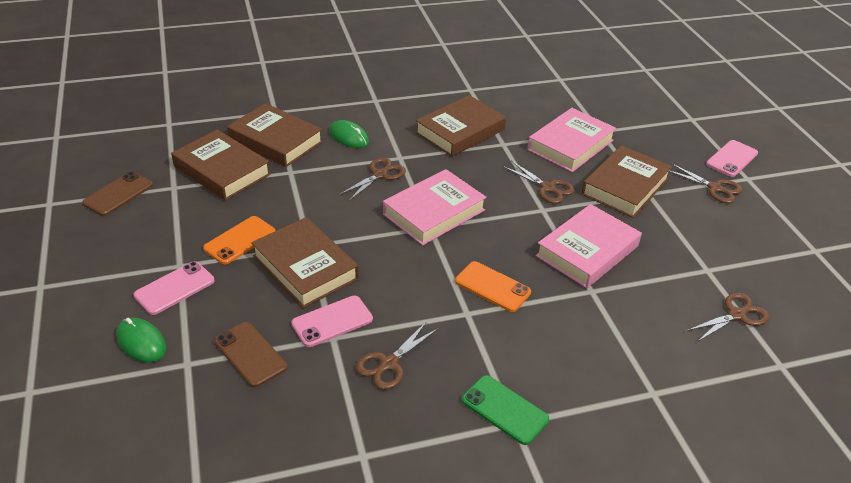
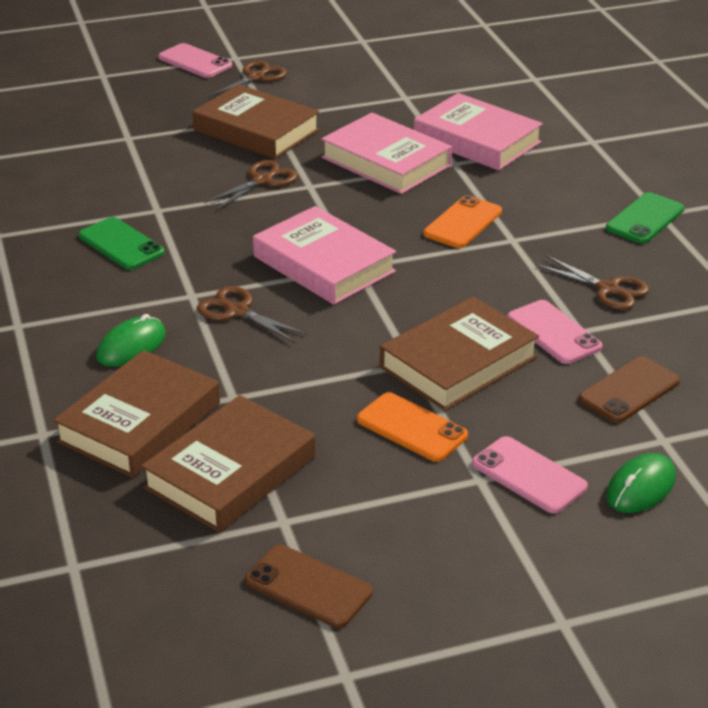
camera: 90 degrees left, 5 degrees down
(460, 131) = (121, 244): brown book -> green phone
(570, 145) = (161, 160): pink book -> pink book (477, 140)
(737, 315) = (471, 90): brown scissors -> none

